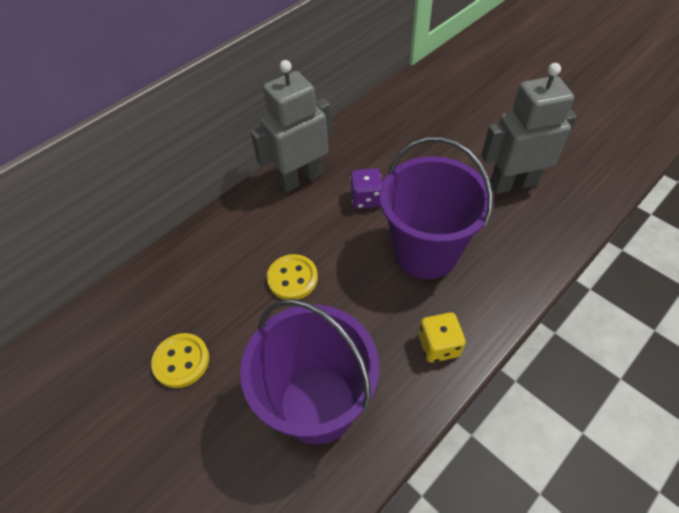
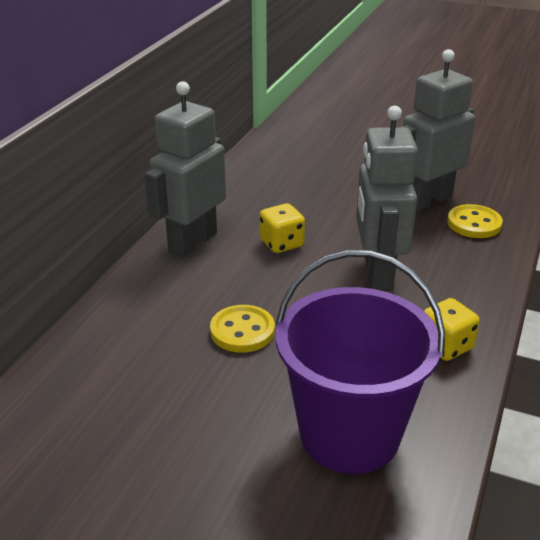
camera: 25 degrees left, 20 degrees down
(181, 361) = (151, 444): yellow button -> yellow button (474, 223)
(366, 199) = (282, 244): purple dice -> yellow dice
(425, 251) = (377, 273): purple bucket -> grey robot

